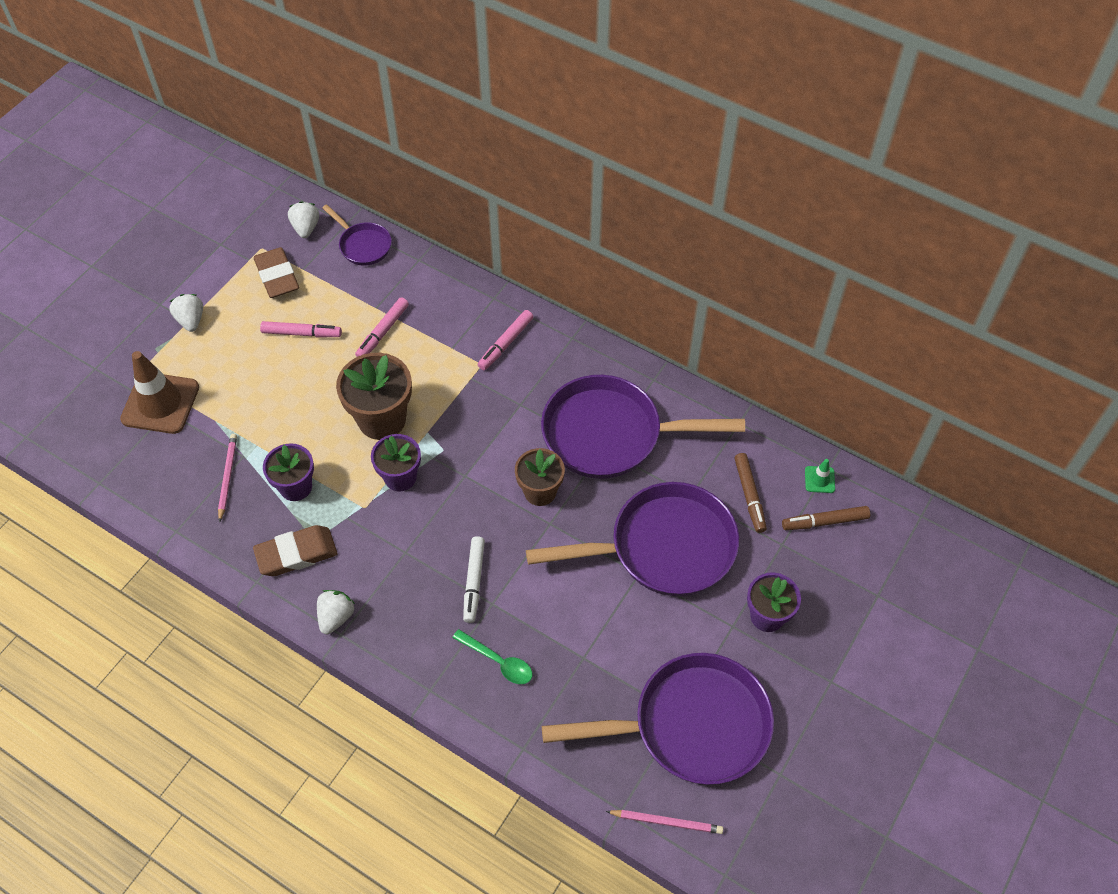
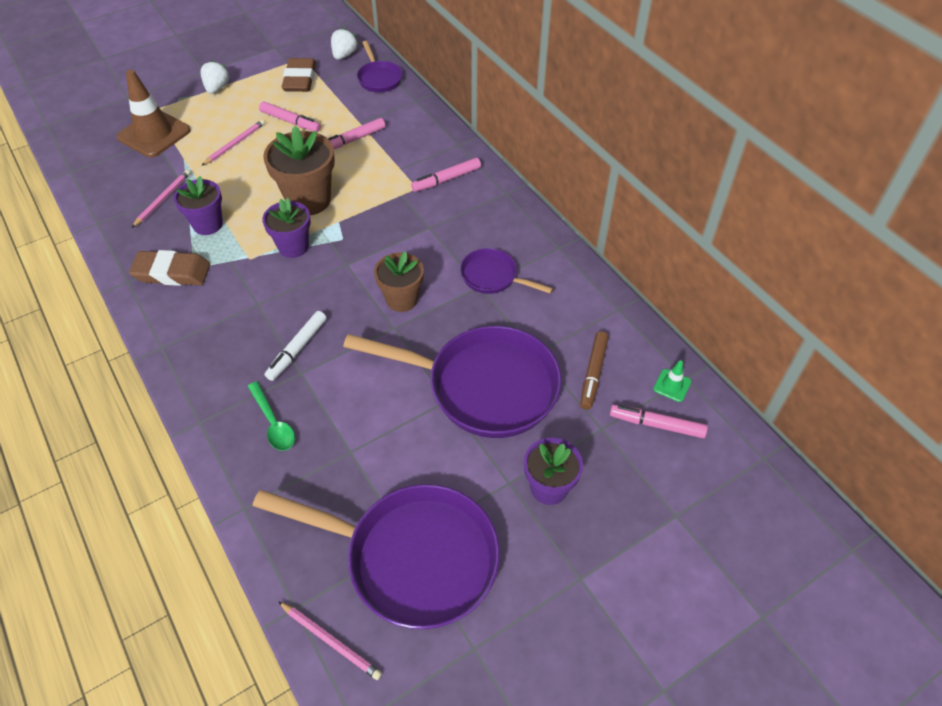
camera: 25 degrees right, 5 degrees down
(259, 382) = (235, 144): none -> pink pencil
(336, 617) = (167, 332): white strawberry -> none
(610, 434) = (492, 277): purple pan -> purple pan, size x0.49
(824, 522) = (656, 425): brown marker -> pink marker

